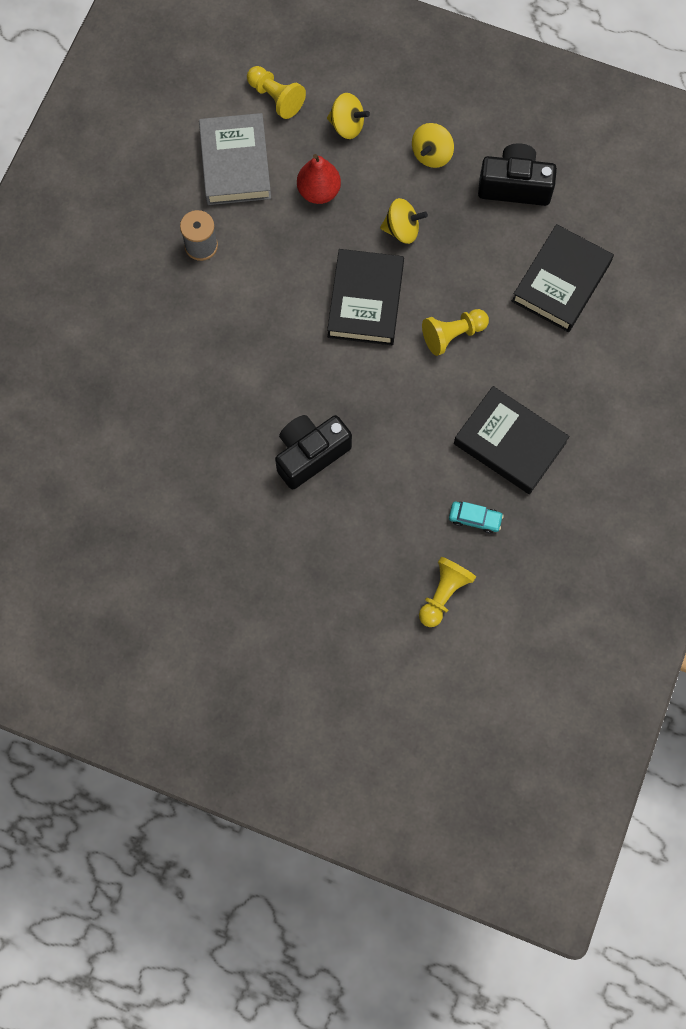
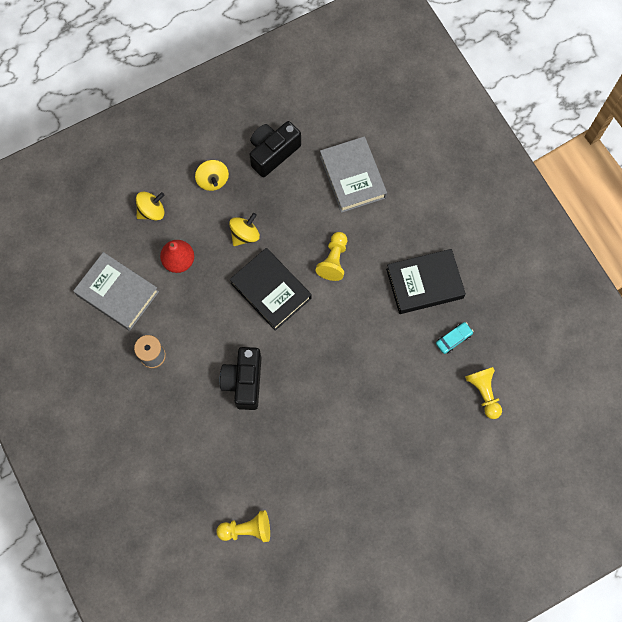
camera: 50 degrees left, 0 degrees up
(276, 98) = (96, 236): yellow pawn -> yellow pawn (247, 529)
(310, 454) = (339, 399): black camera -> black camera (244, 381)
(561, 282) = (353, 177): black book -> grey book

